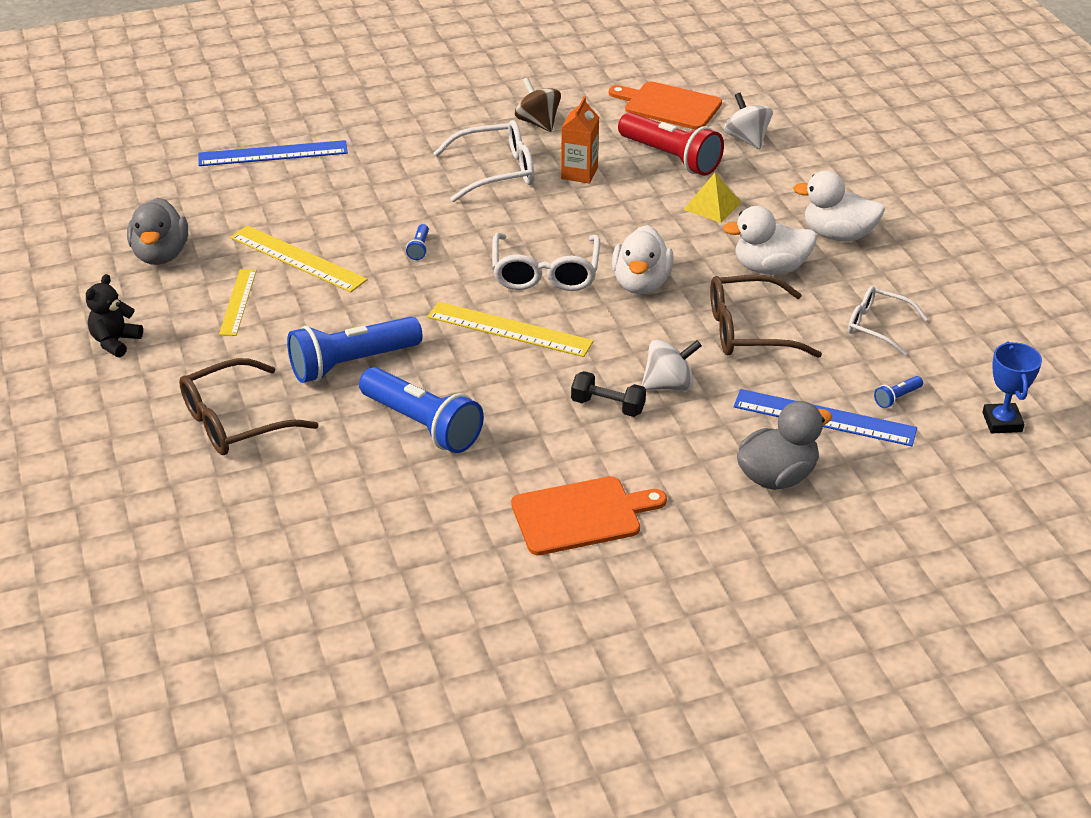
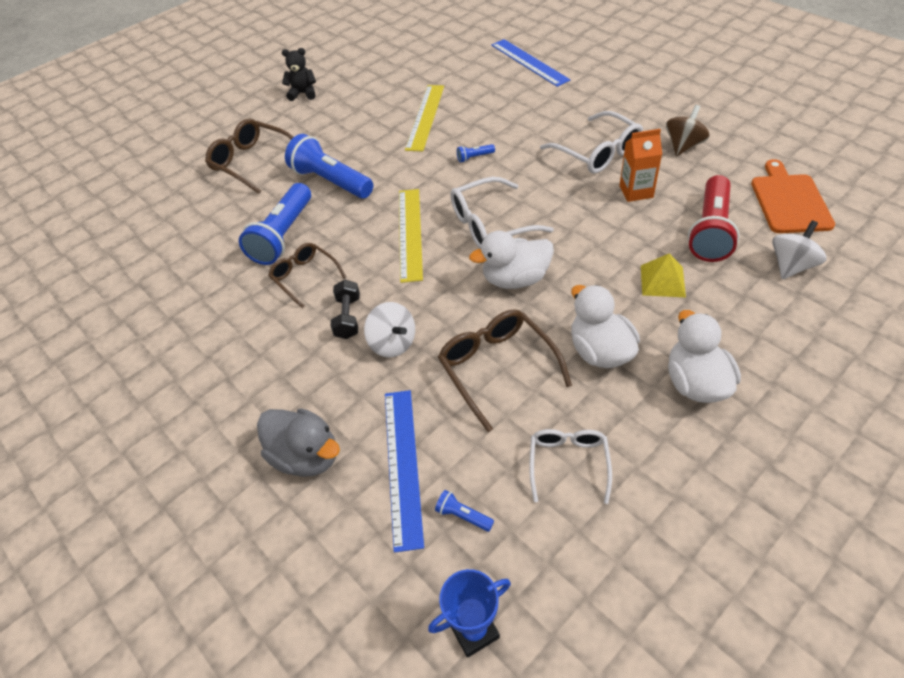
camera: 70 degrees right, 10 degrees up
(161, 255) = (393, 72): grey duck -> none
(238, 302) = (366, 115): yellow ruler -> none
(515, 423) = (304, 277): none -> brown glasses
(581, 515) = (216, 350): orange cutting board -> none

